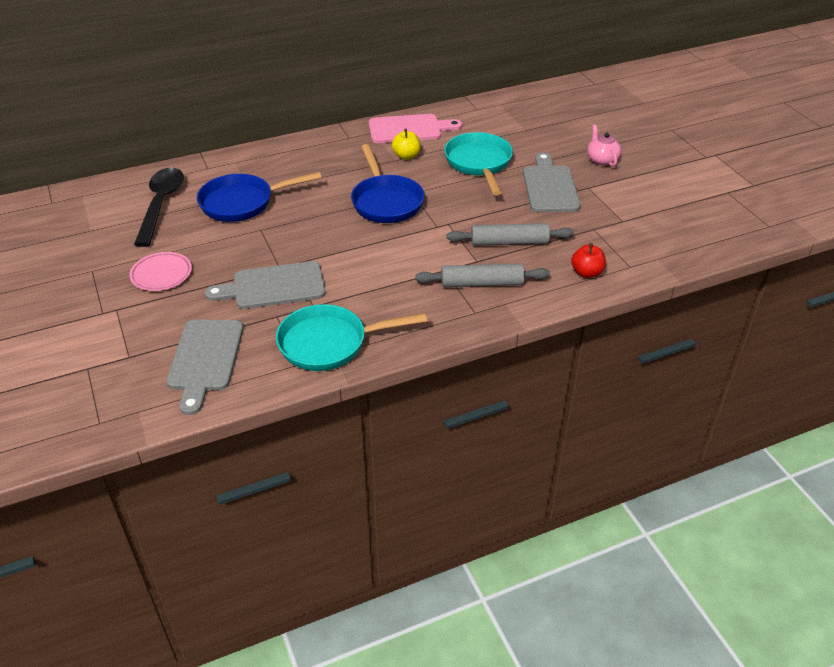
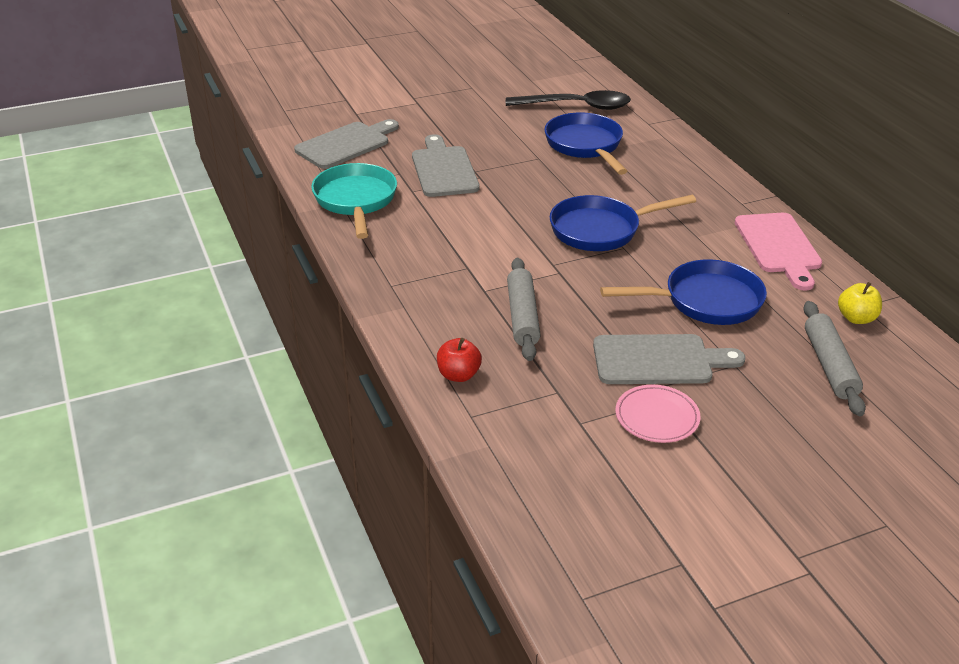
camera: 90 degrees right, 5 degrees down
(161, 274) = (465, 116): pink plate -> pink plate (657, 417)
(205, 359) = (346, 144): grey cutting board -> grey cutting board turned 135 degrees clockwise
(406, 156) = (708, 244): yellow apple -> yellow apple (856, 318)
(479, 163) = (705, 301): turquoise pan -> blue pan
(482, 283) = (441, 292): grey rolling pin -> grey rolling pin (829, 365)
(602, 160) = (749, 421): pink teapot -> none

